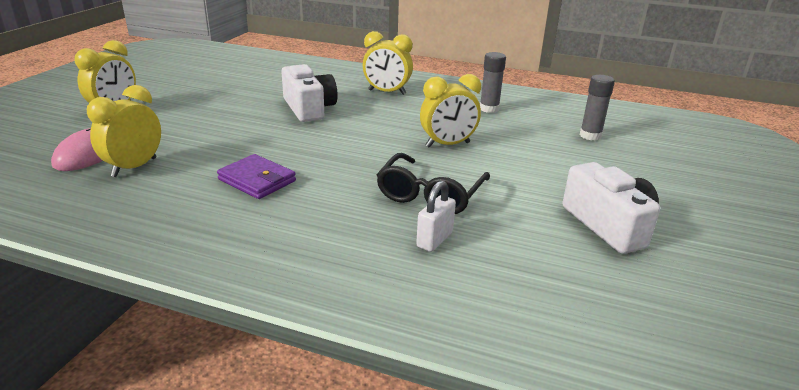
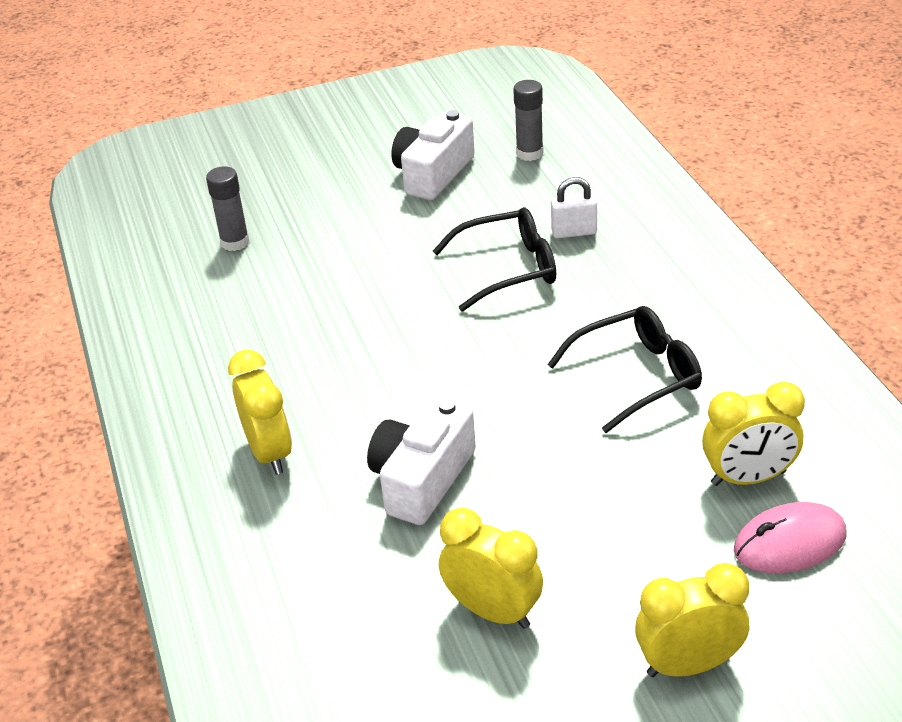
camera: 125 degrees left, 10 degrees up
(257, 180) = (637, 376): purple wallet -> black glasses
(447, 145) = (384, 313): yellow clock -> yellow clock (493, 611)
(489, 109) = (229, 338): grey glue stick -> grey glue stick (529, 153)

